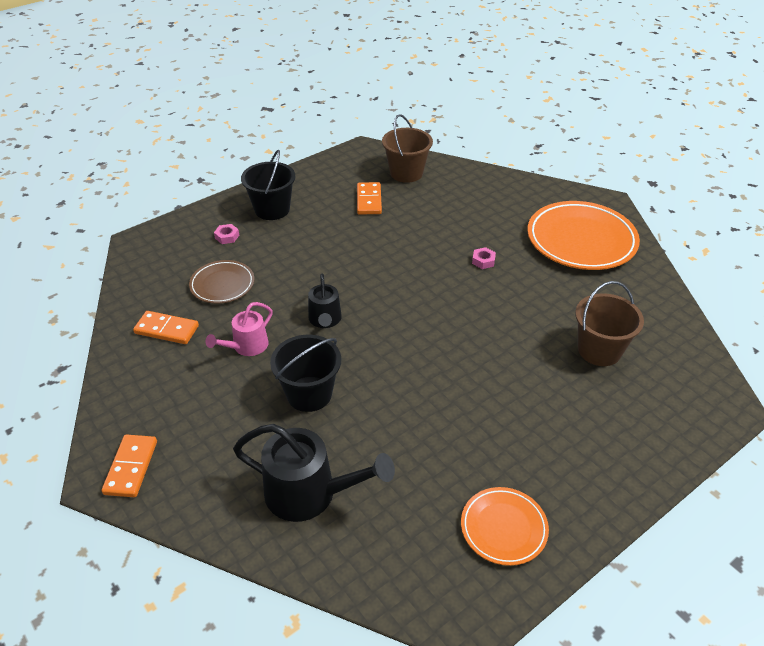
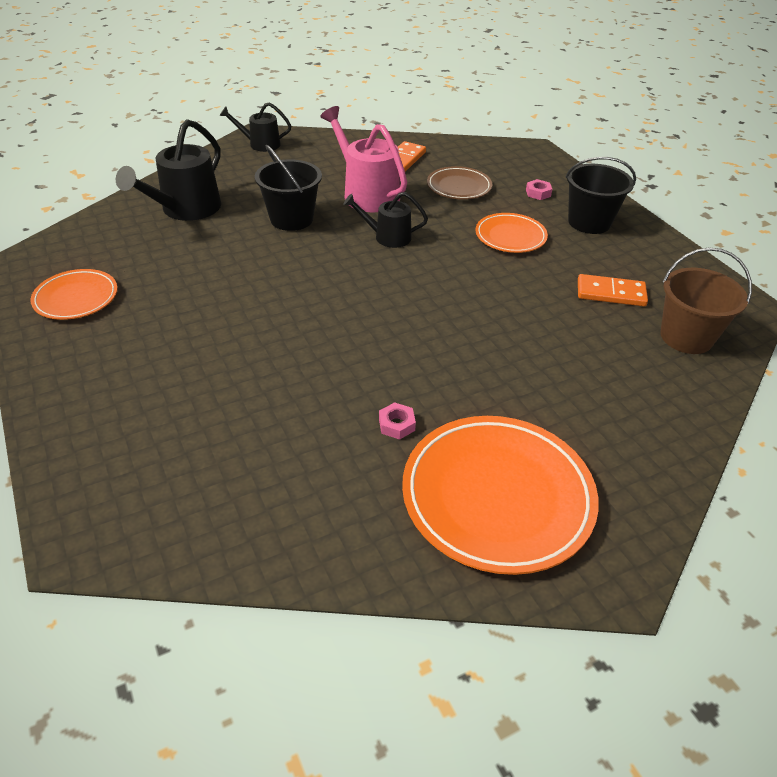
camera: 100 degrees right, 0 degrees up
(131, 467) = (260, 144): orange domino -> black watering can
(247, 346) = (367, 194): pink watering can -> pink watering can, size x1.69
(305, 249) = (510, 237): none -> orange plate
(483, 261) = (463, 370): pink nut -> pink nut (396, 424)
(599, 350) = (251, 436): brown bucket -> none

